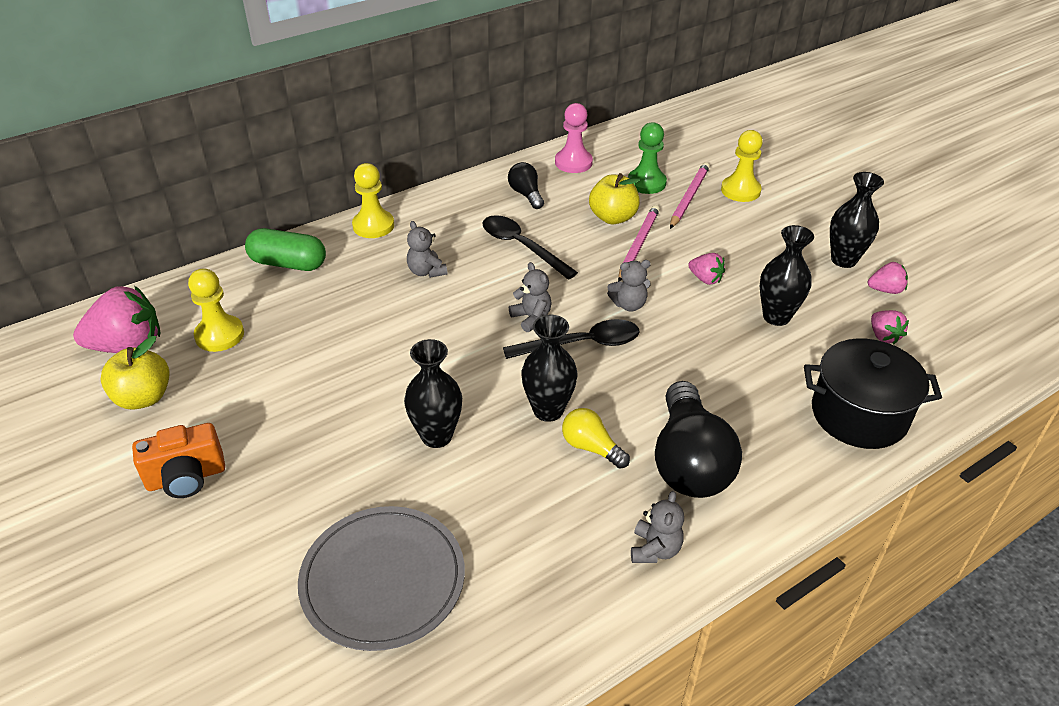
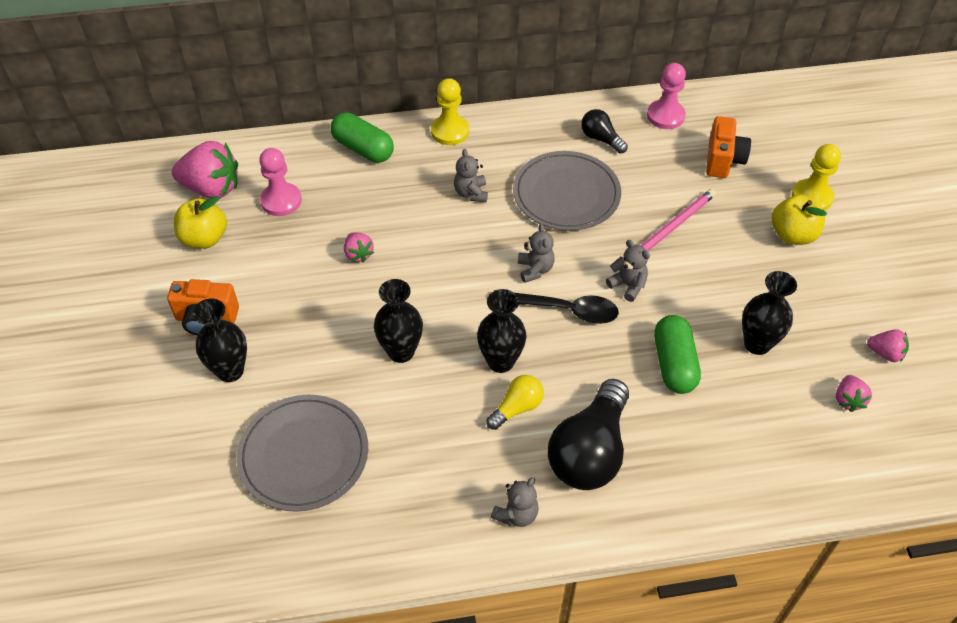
camera: 25 degrees right, 10 degrees up
(219, 335) = (281, 201): yellow pawn -> pink pawn
(522, 247) = (566, 194): black spoon -> grey plate
(526, 194) = (601, 139): black light bulb -> black light bulb turned 45 degrees counterclockwise
(591, 447) = (517, 408): yellow light bulb -> yellow light bulb turned 75 degrees clockwise
(613, 217) = (667, 189): yellow apple -> yellow apple (792, 235)
(629, 305) = (628, 285): grey teddy bear -> grey teddy bear turned 150 degrees counterclockwise
(646, 183) = (723, 160): green pawn -> orange camera
(688, 197) = (754, 189): pink pencil -> none
(705, 279) = (715, 282): pink strawberry -> pink strawberry (358, 254)
(715, 357) = (674, 364): none -> green capsule
(843, 260) = (865, 307): black vase -> black vase (230, 371)
(859, 414) = (769, 466): black pot -> none

